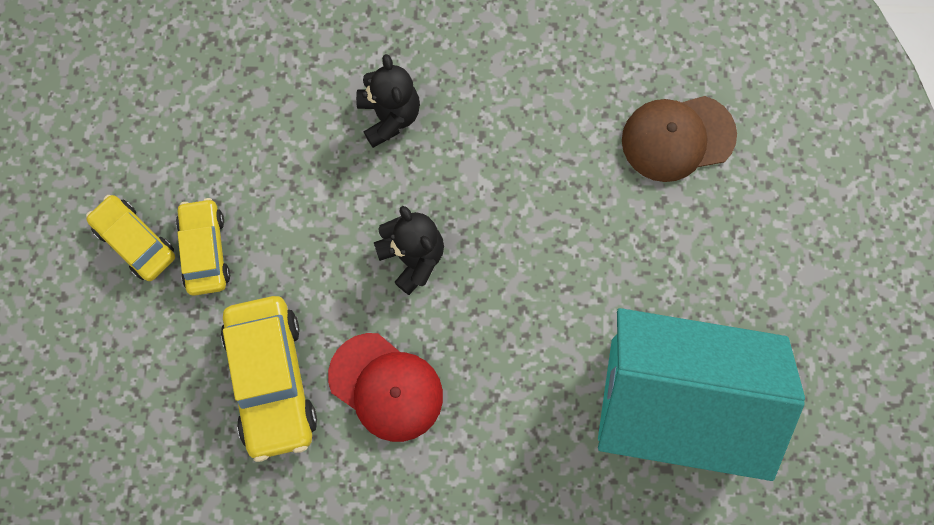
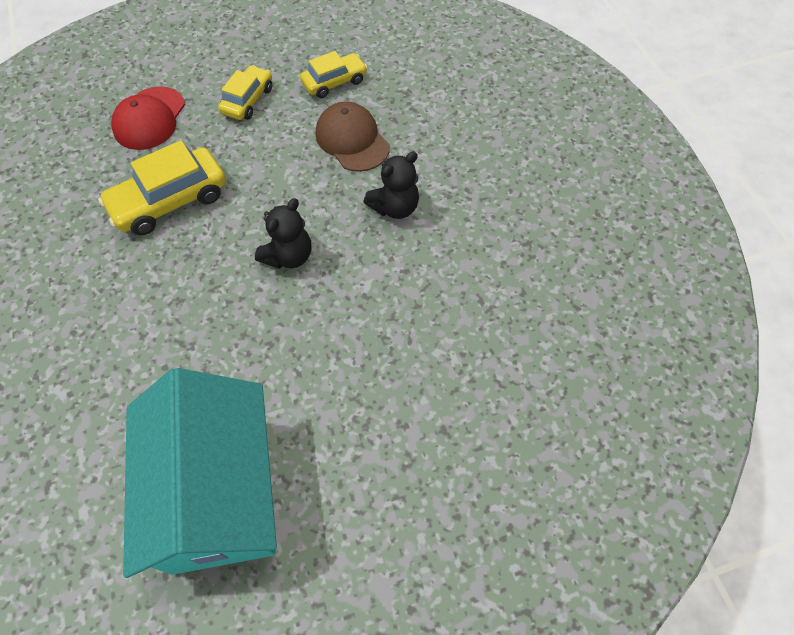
camera: 70 degrees right, 15 degrees down
(205, 250) = (253, 137): yellow car -> yellow car (334, 82)
(386, 387) = (181, 271): red cap -> red cap (149, 119)
(677, 138) = (467, 419): brown cap -> brown cap (352, 140)

